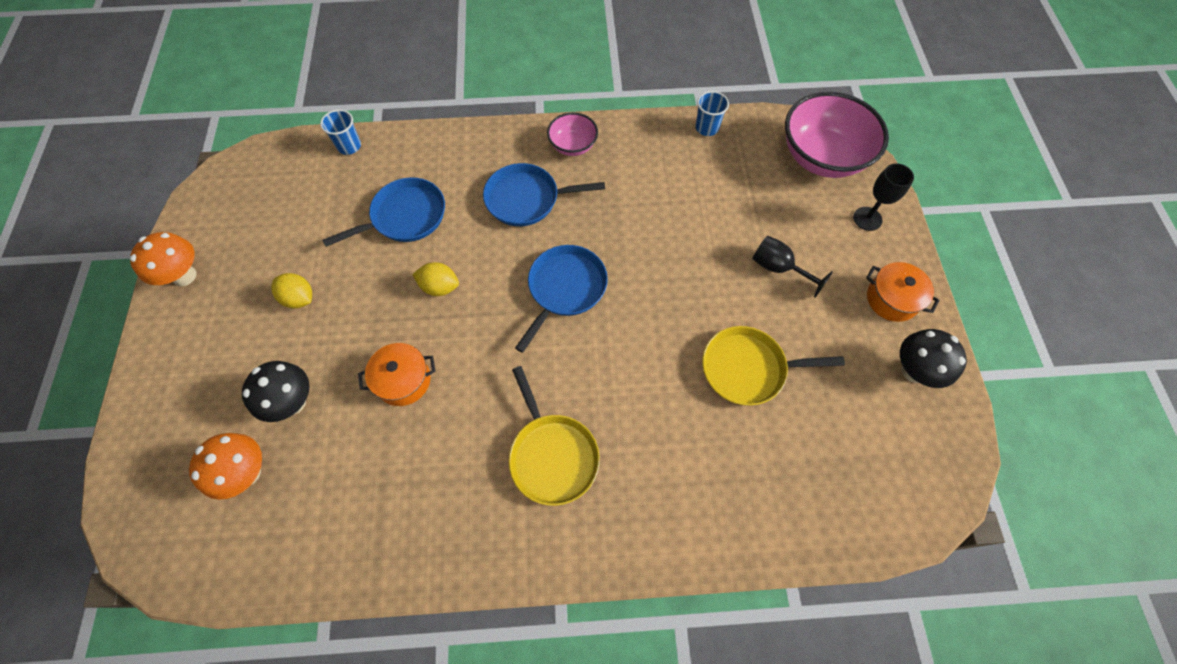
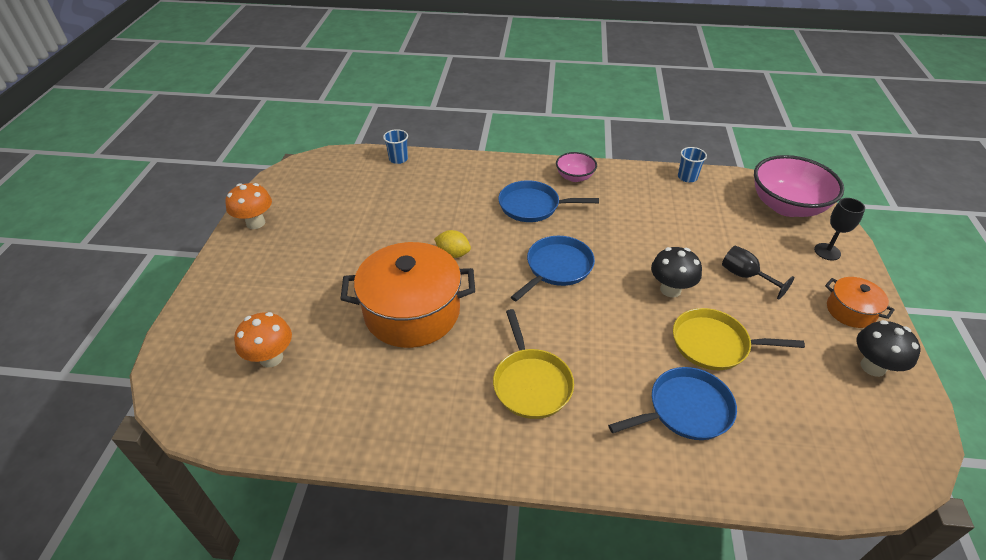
camera: 10 degrees right, 20 degrees down
(293, 402) = (319, 315): black mushroom -> black mushroom (670, 289)
(299, 298) = (340, 247): yellow lemon -> none
(403, 380) = (412, 312): orange pot -> orange pot, size x2.03
(405, 216) = (433, 206): blue pan -> blue pan (686, 409)

